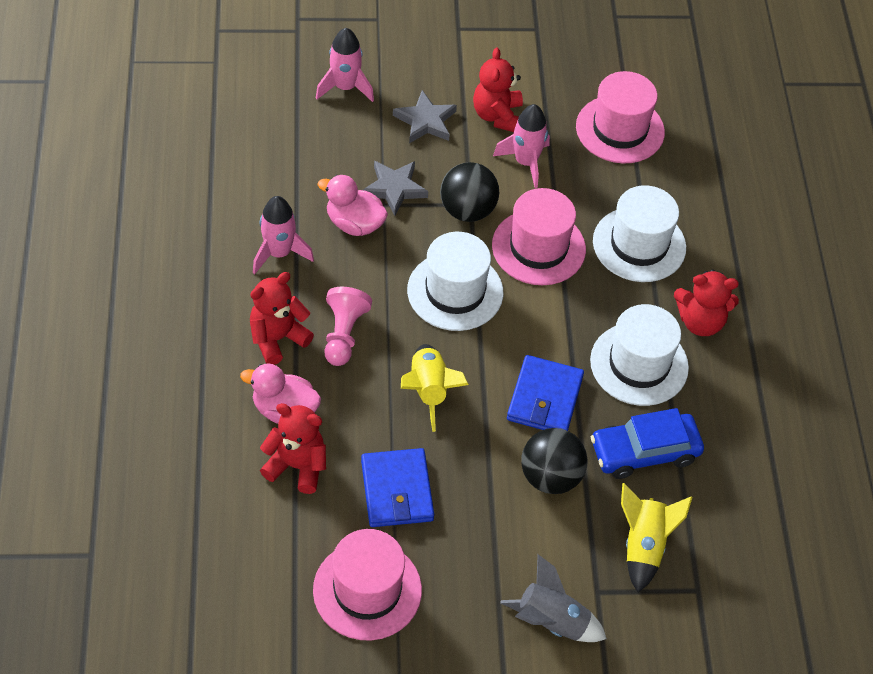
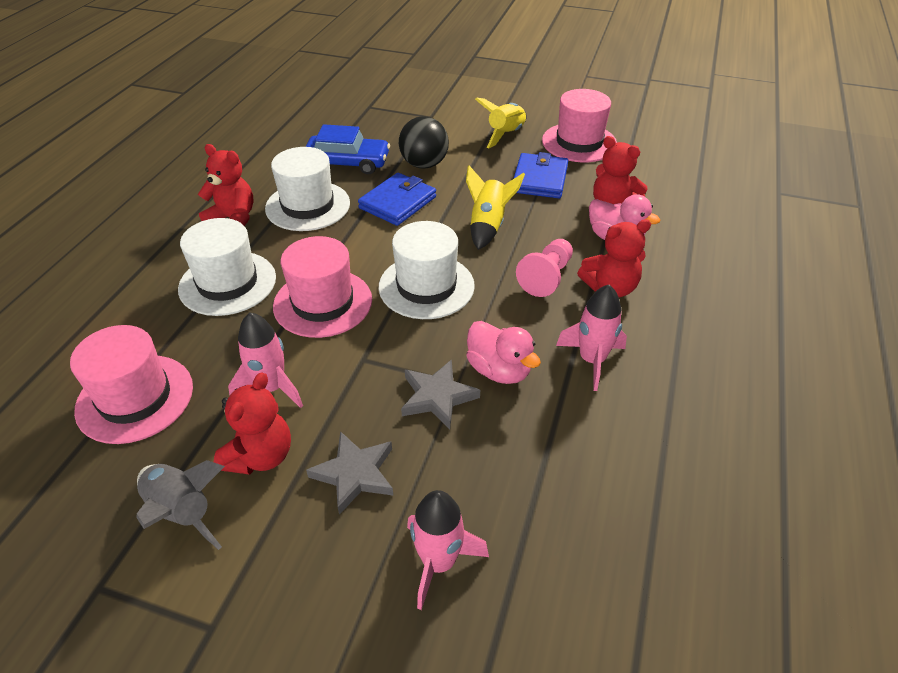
camera: 155 degrees left, 10 degrees down
(467, 210) = (370, 353): black ball -> none
(551, 622) = (467, 111): grey rocket -> grey rocket (182, 512)
(644, 546) = (386, 126): yellow rocket -> yellow rocket (505, 134)

